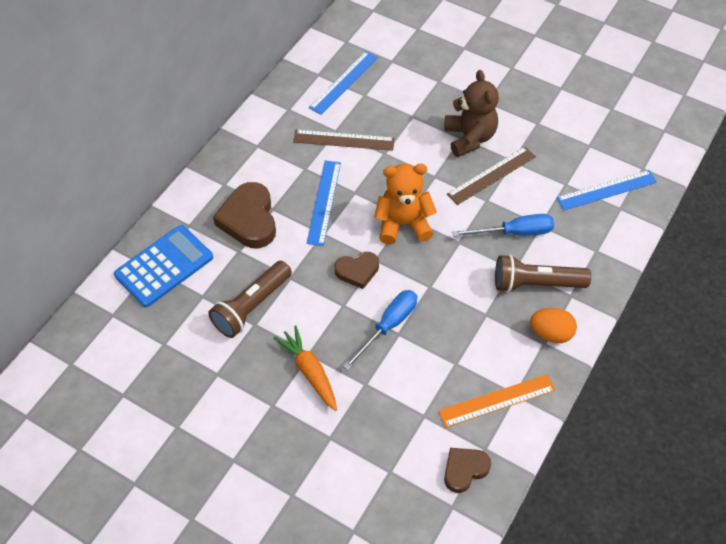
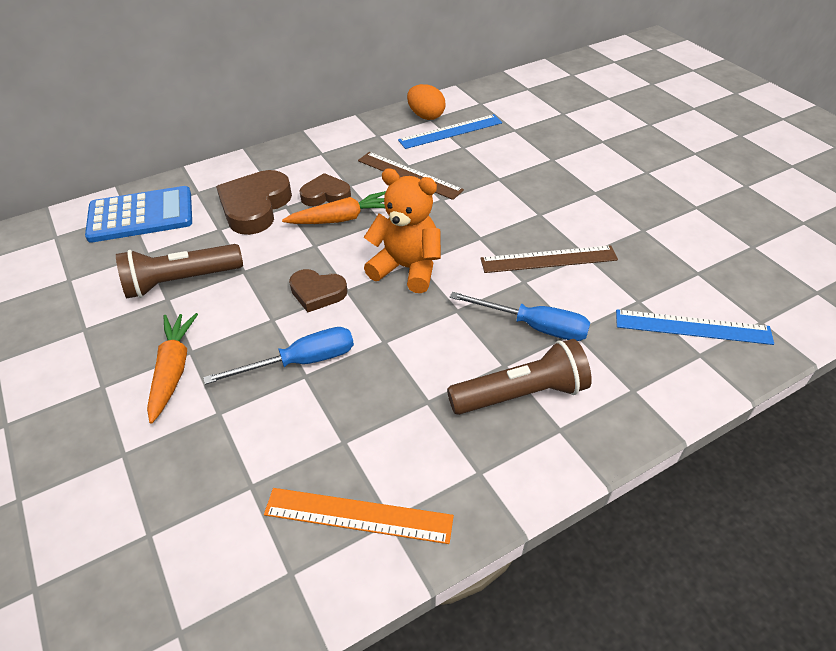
camera: 30 degrees right, 10 degrees down
(324, 202) = (341, 219): blue ruler -> orange carrot
(464, 470) = (239, 588): brown heart -> brown heart (325, 195)
(469, 138) = (549, 216): brown teddy bear -> none
(536, 283) = (521, 394): brown flashlight -> brown flashlight turned 135 degrees clockwise
(550, 333) = (497, 464): orange egg -> orange egg (426, 116)

